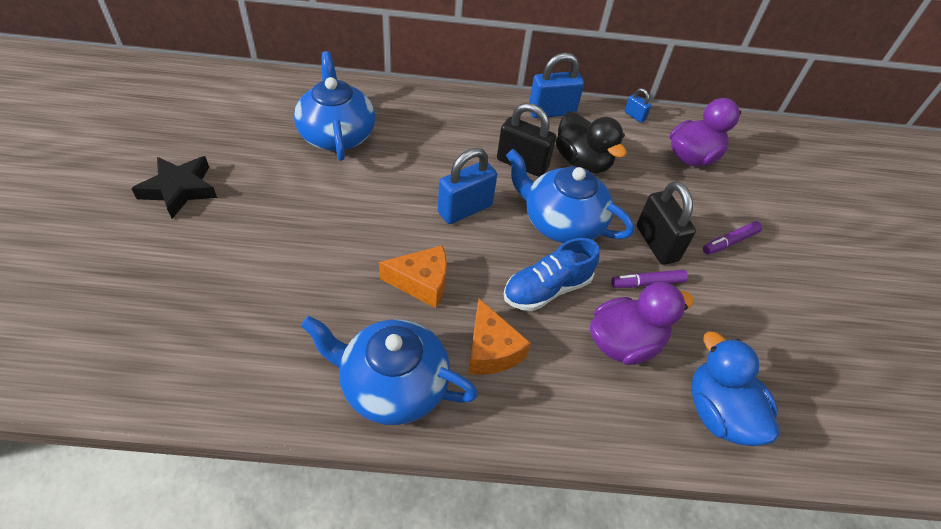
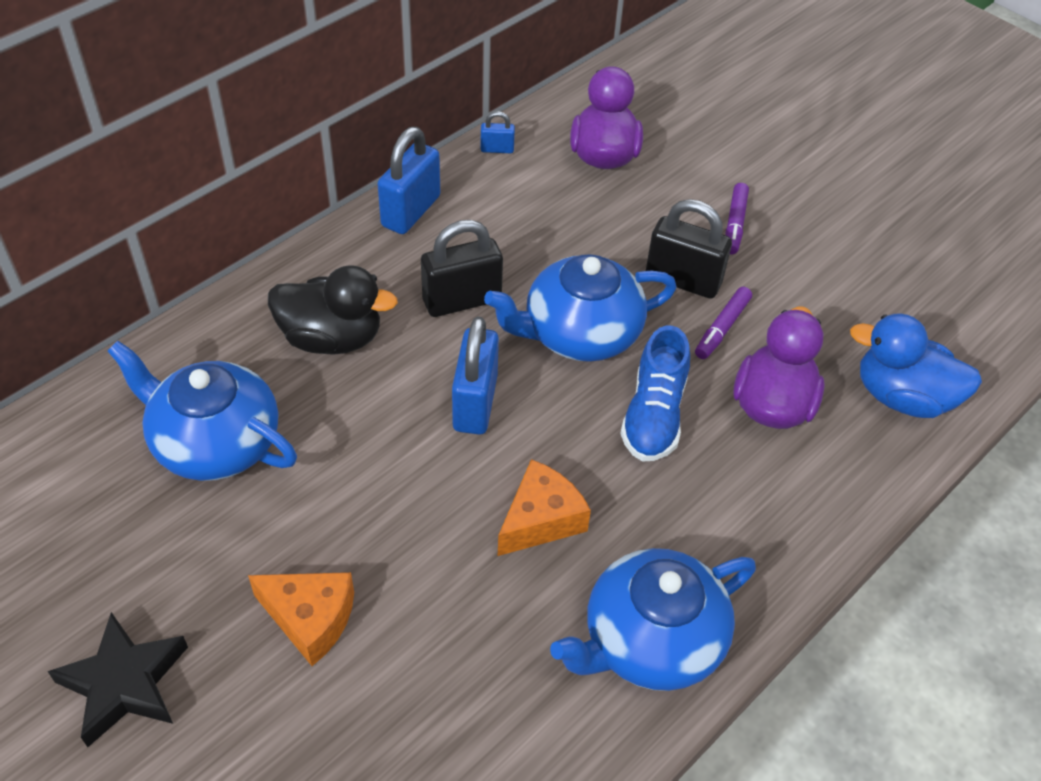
camera: 45 degrees left, 0 degrees up
(491, 350) = (684, 521): orange cheese -> orange cheese (310, 619)
(582, 162) = (515, 247): black duck -> black duck (332, 338)

